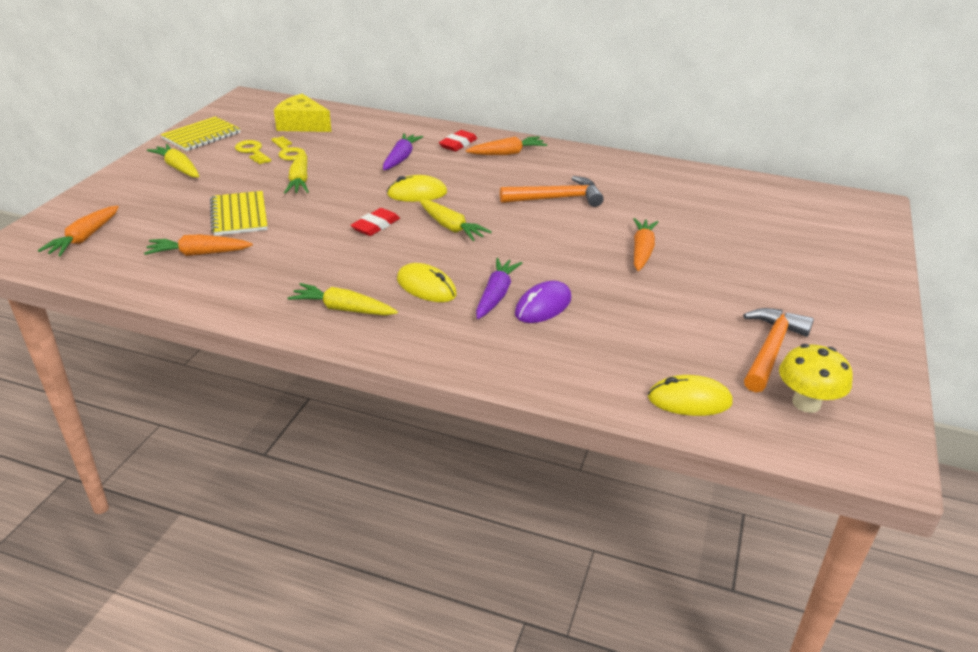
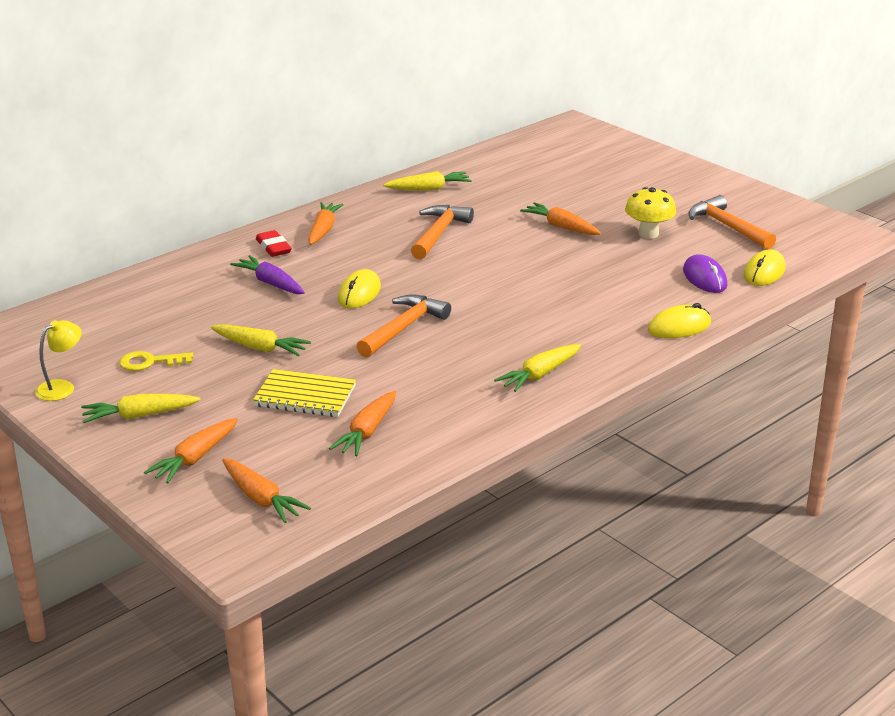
camera: 60 degrees left, 5 degrees down
(130, 201) = (195, 458): none -> orange carrot
(201, 136) = (62, 387): yellow notebook -> yellow lamp
(288, 152) = (178, 341): yellow key -> none
(302, 125) = (112, 319): yellow cheese -> none
(376, 226) = (403, 328): red eraser -> orange hammer
(426, 287) = (536, 329): yellow mouse -> yellow mouse (679, 327)
(451, 227) = (442, 293): yellow carrot -> yellow carrot (429, 189)
(496, 295) = (575, 303): purple carrot -> none
(543, 306) = (608, 288): purple mouse -> purple mouse (704, 278)
(806, 403) = (792, 237): yellow mushroom -> yellow mushroom (648, 234)

